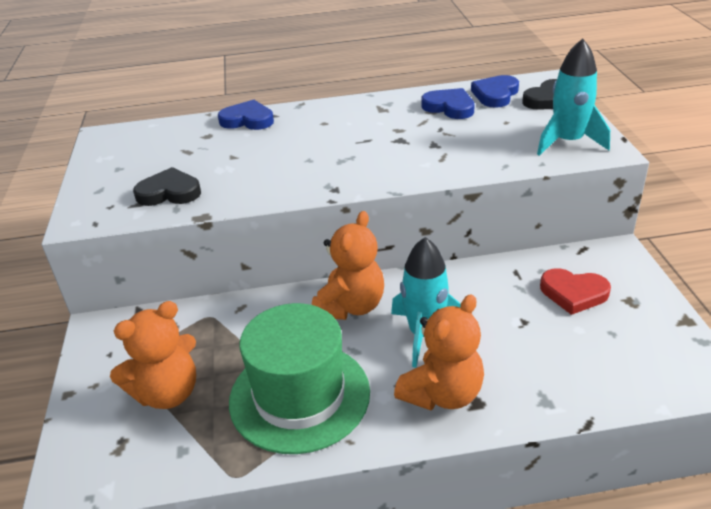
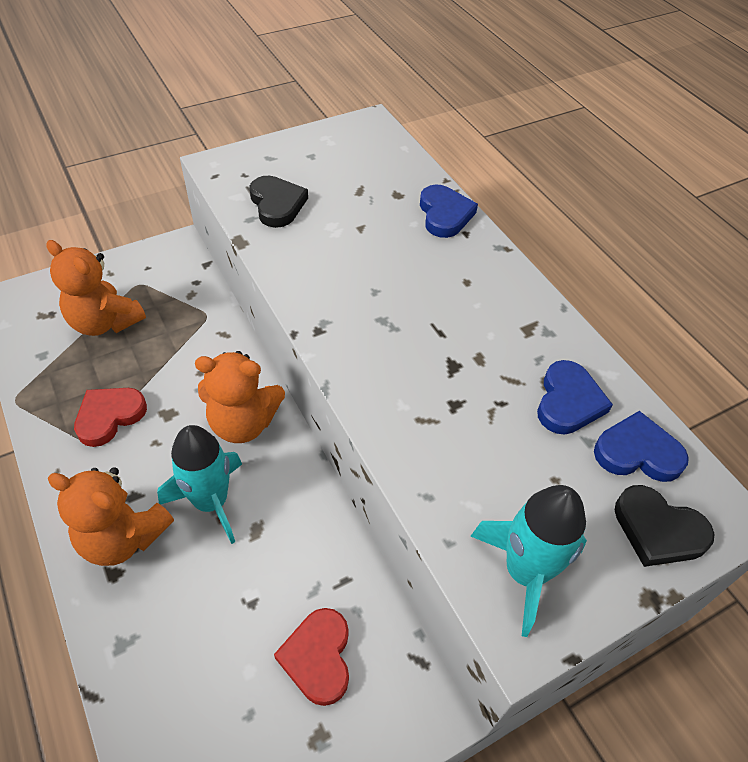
camera: 65 degrees right, 15 degrees up
(299, 396) = (109, 416): green hat -> red heart

